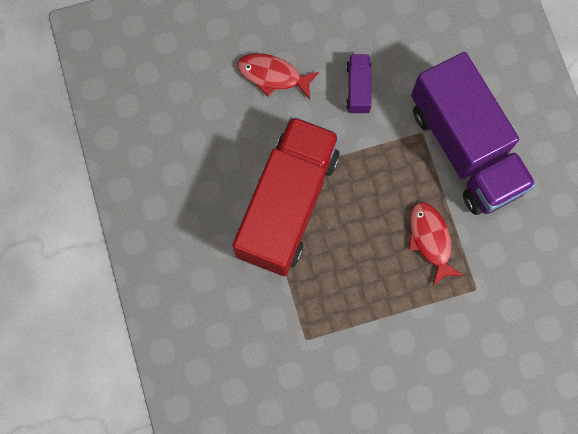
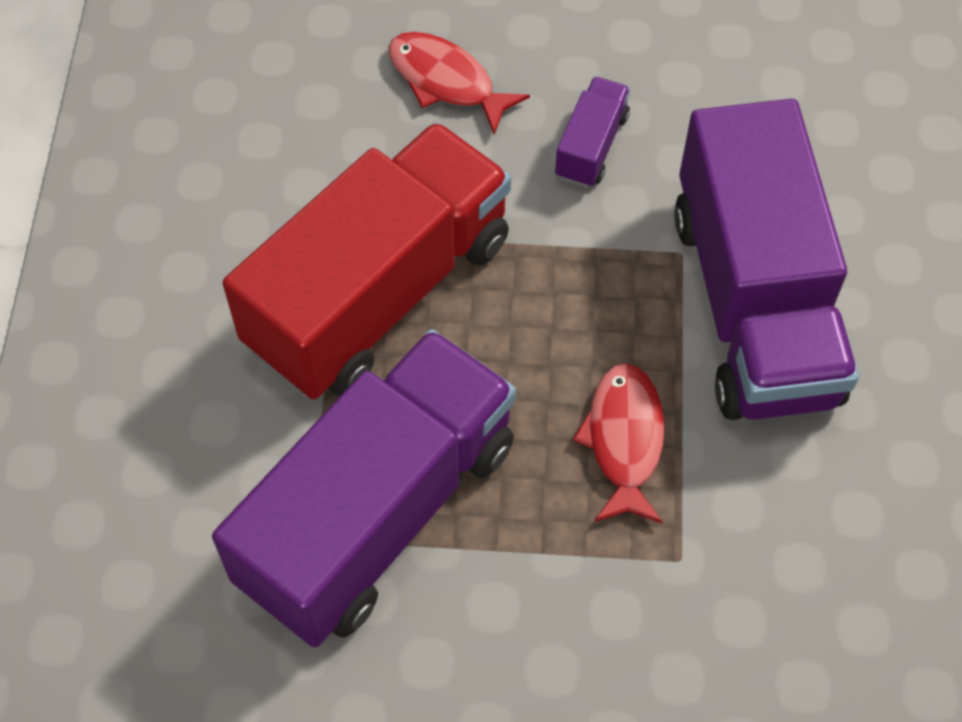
camera: 20 degrees right, 15 degrees down
(333, 316) = (378, 513): none -> purple truck

